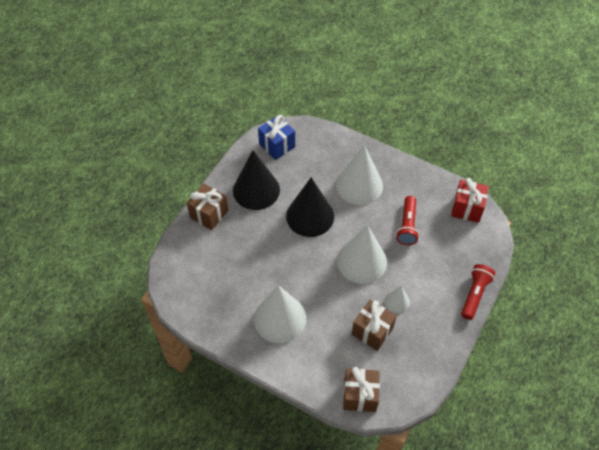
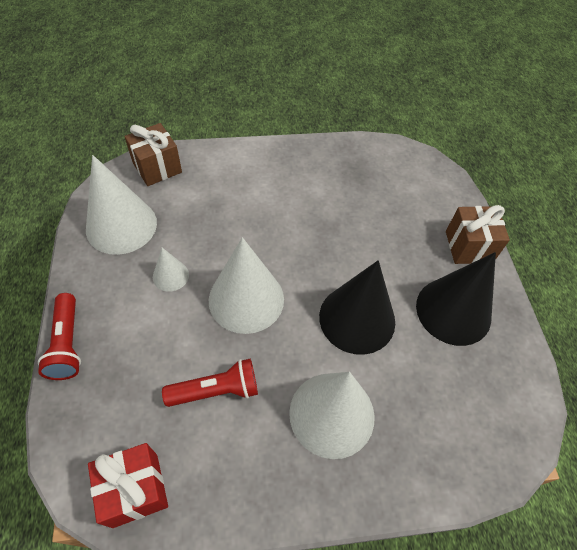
camera: 140 degrees right, 0 degrees up
(277, 145) = (501, 401): blue gift -> none
(280, 318) = (289, 188): white cone -> white cone (121, 225)
(372, 331) = (181, 228): brown gift -> none
(407, 226) = (216, 390): red flashlight -> red flashlight turned 105 degrees clockwise

